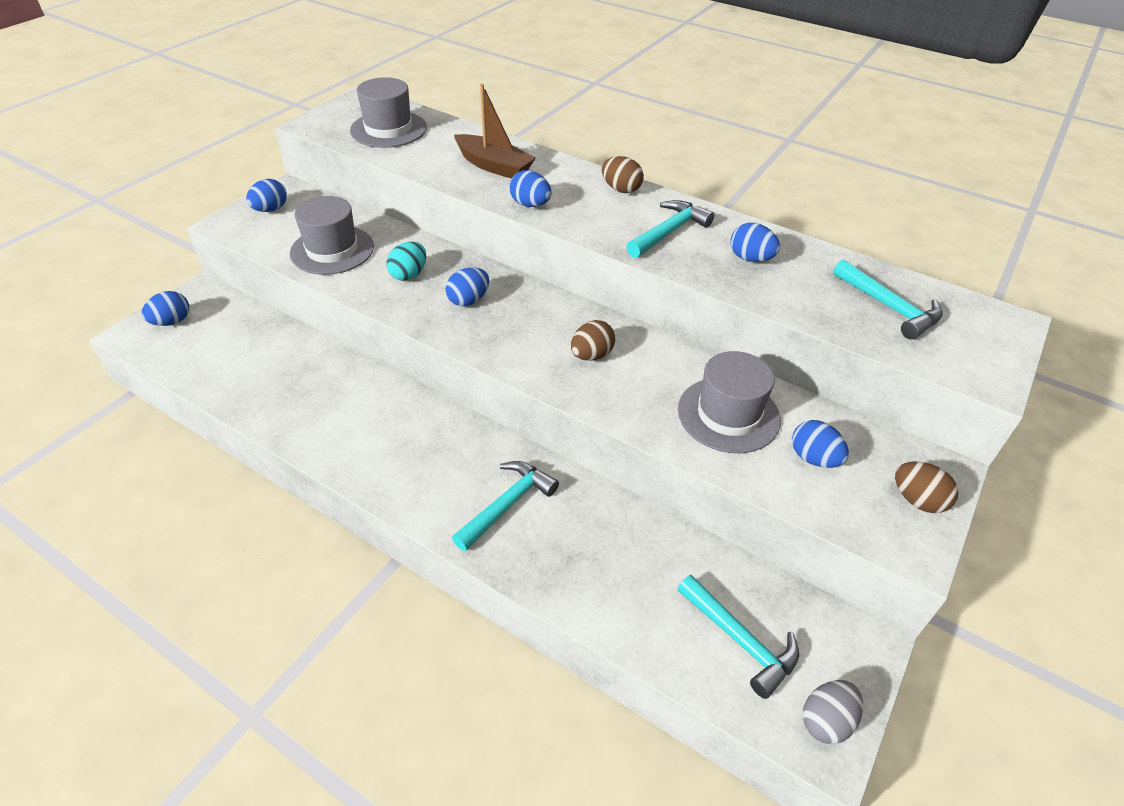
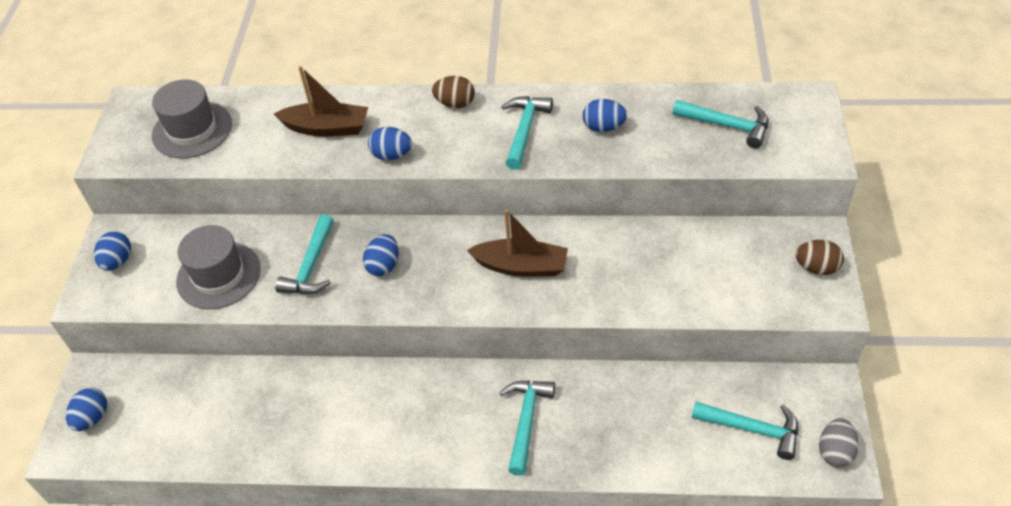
camera: 25 degrees left, 5 degrees up
(409, 274) = (311, 266): turquoise egg -> turquoise hammer
(591, 355) = (521, 266): brown egg -> brown boat
(728, 414) = (655, 266): grey hat -> none
(813, 458) = (733, 271): blue egg -> none

